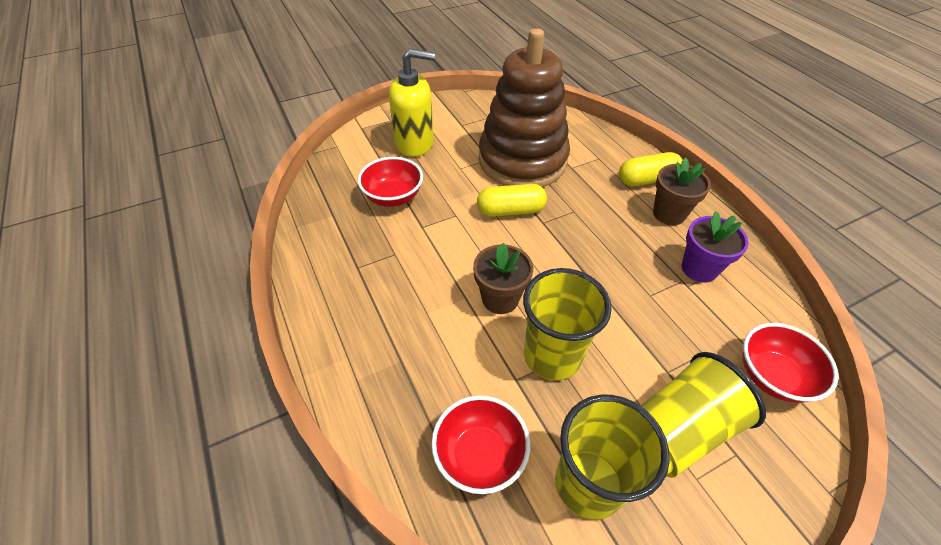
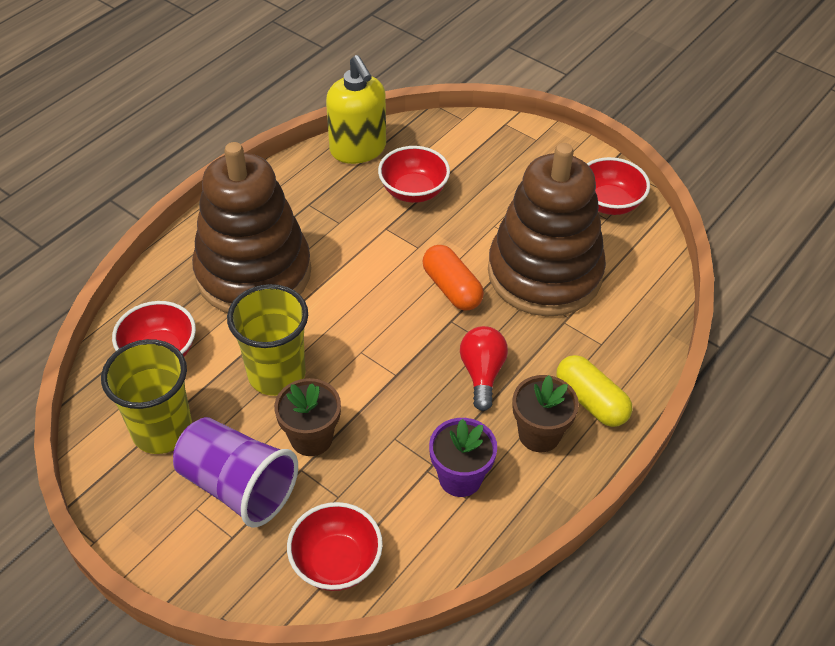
camera: 65 degrees right, 0 degrees up
(415, 143) = (509, 174): yellow soap dispenser -> yellow soap dispenser (358, 149)
(417, 336) = (254, 273): none -> brown stacking toy
(475, 111) = (609, 203): none -> red bowl
(500, 299) = (325, 317): brown flower pot -> brown flower pot (311, 438)
(510, 211) = (451, 288): yellow capsule -> orange capsule
(603, 223) = (482, 374): none -> red light bulb
(677, 430) = (238, 486): yellow cup -> purple cup

